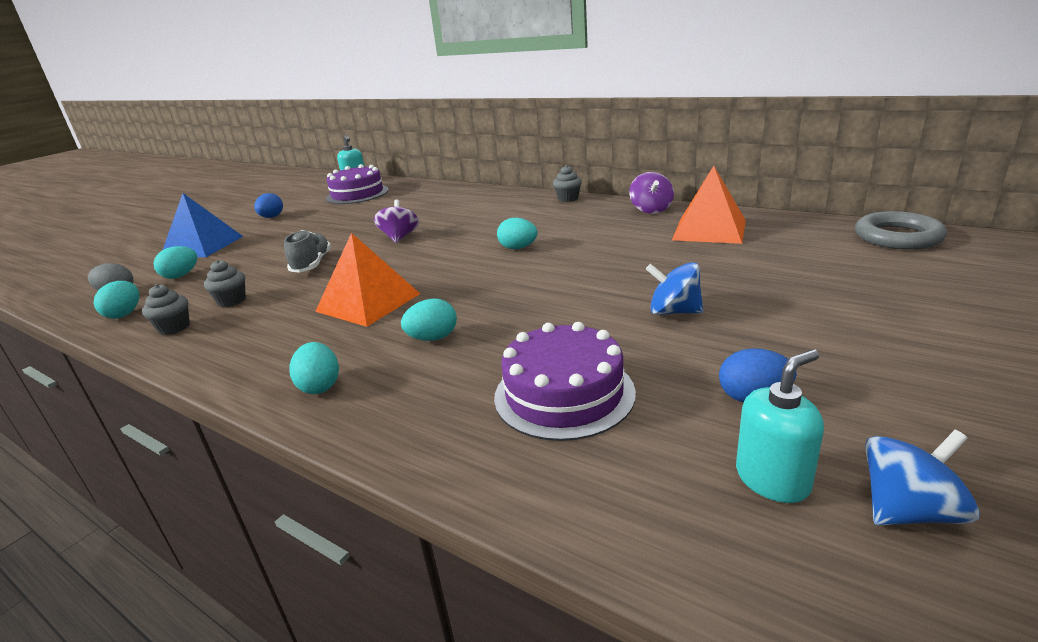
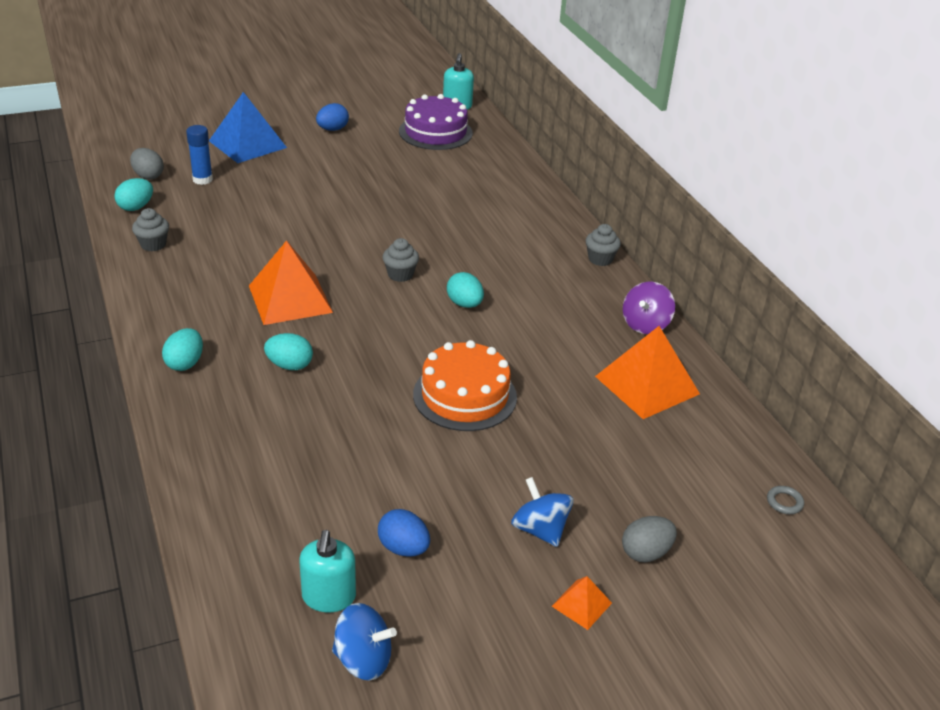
camera: 30 degrees right, 10 degrees up
(181, 275) = (202, 179): turquoise egg -> blue glue stick
(232, 301) = (209, 236): grey cupcake -> grey cupcake (400, 275)
(312, 265) = (298, 224): grey shoe -> none
(399, 237) = (396, 228): purple spinning top -> none
(564, 394) = (305, 467): purple cake -> none
(608, 287) = (465, 395): none -> orange cake
(674, 312) = (470, 451): blue spinning top -> blue spinning top (540, 529)
(772, 479) = (329, 597): turquoise soap dispenser -> turquoise soap dispenser turned 90 degrees clockwise
(897, 237) = (784, 502): grey ring -> grey ring, size x0.41
(898, 298) = (646, 553): none -> grey egg
(939, 349) = (581, 604): none -> orange pyramid

